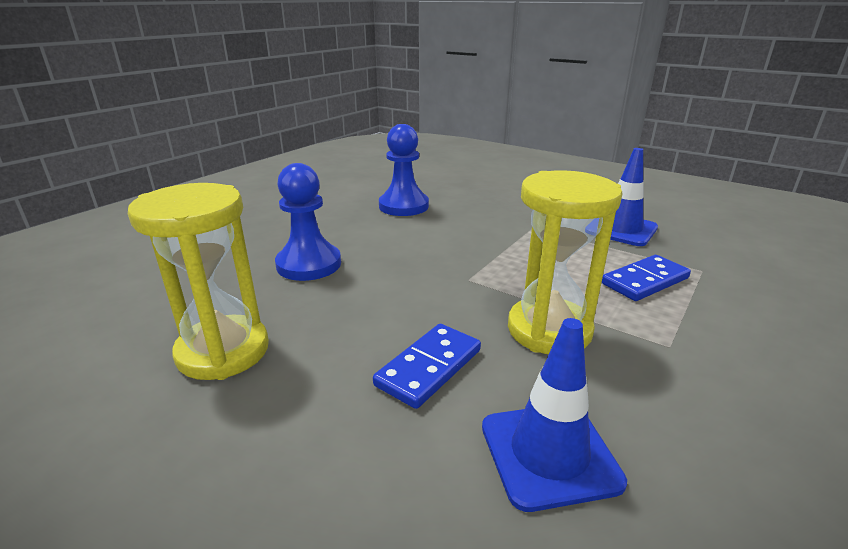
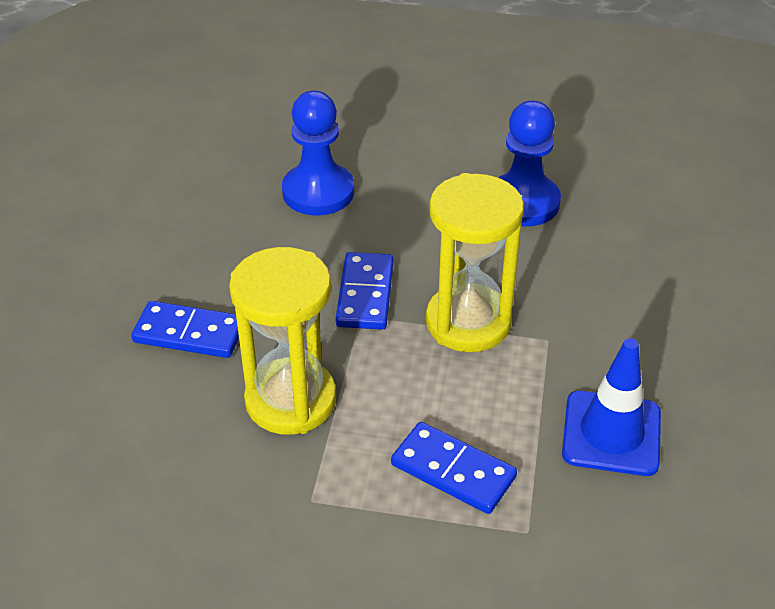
camera: 65 degrees right, 15 degrees up
(223, 351) = (154, 210): yellow hourglass -> yellow hourglass (468, 322)
(446, 272) = (365, 294): none -> blue domino
(549, 454) = (116, 430): blue traffic cone -> none

